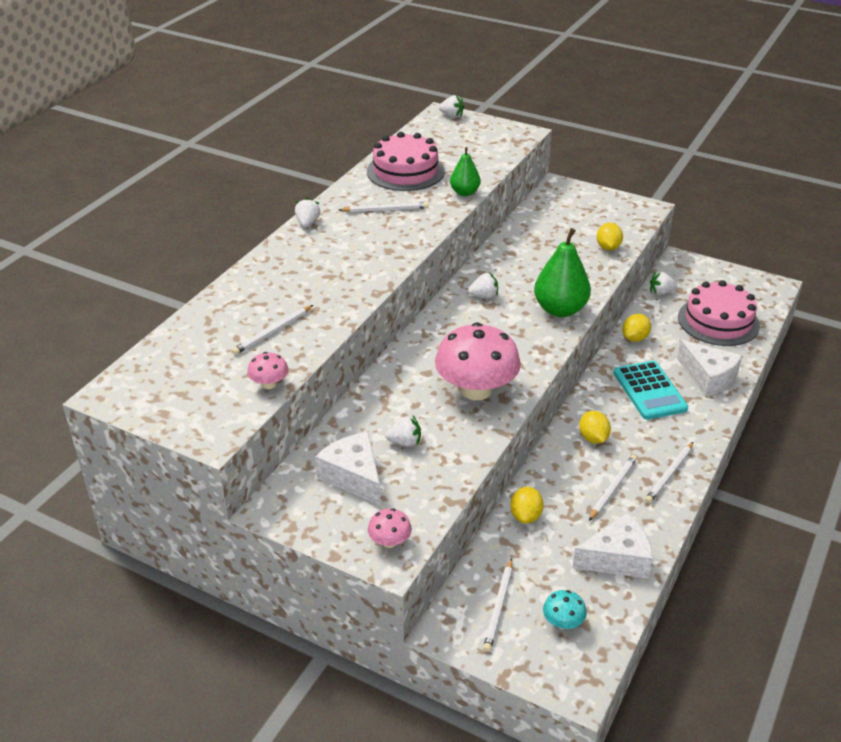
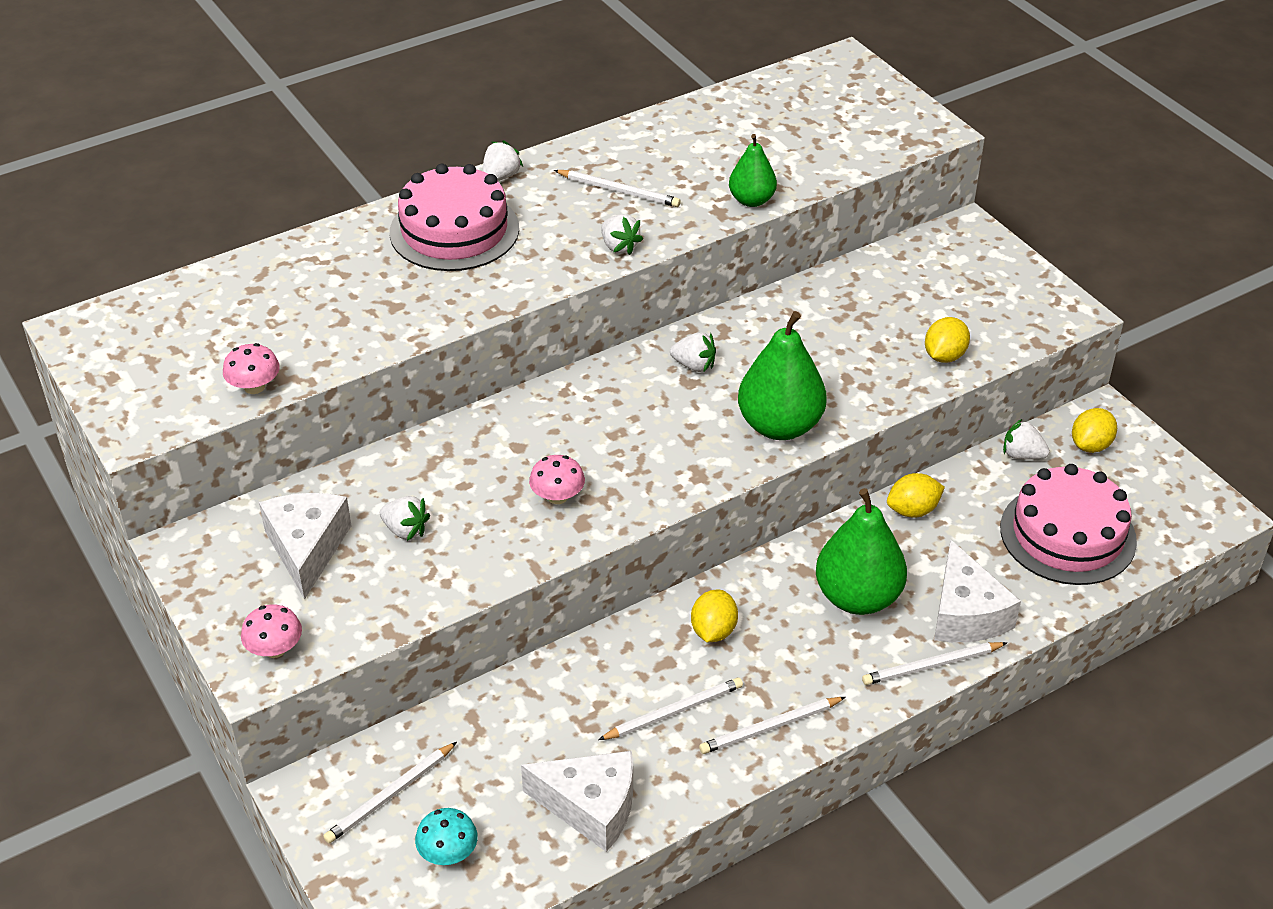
camera: 30 degrees right, 5 degrees up
(273, 332) = (320, 318): white pencil -> white pencil (932, 666)
(405, 171) = (702, 139): pink cake -> pink cake (454, 230)
(452, 115) = (854, 68): white strawberry -> white strawberry (619, 247)
(476, 390) = (557, 496): pink mushroom -> pink mushroom, size x0.44
(525, 516) = (527, 696): yellow lemon -> yellow lemon (1090, 445)
(649, 391) = (857, 597): turquoise calculator -> green pear

